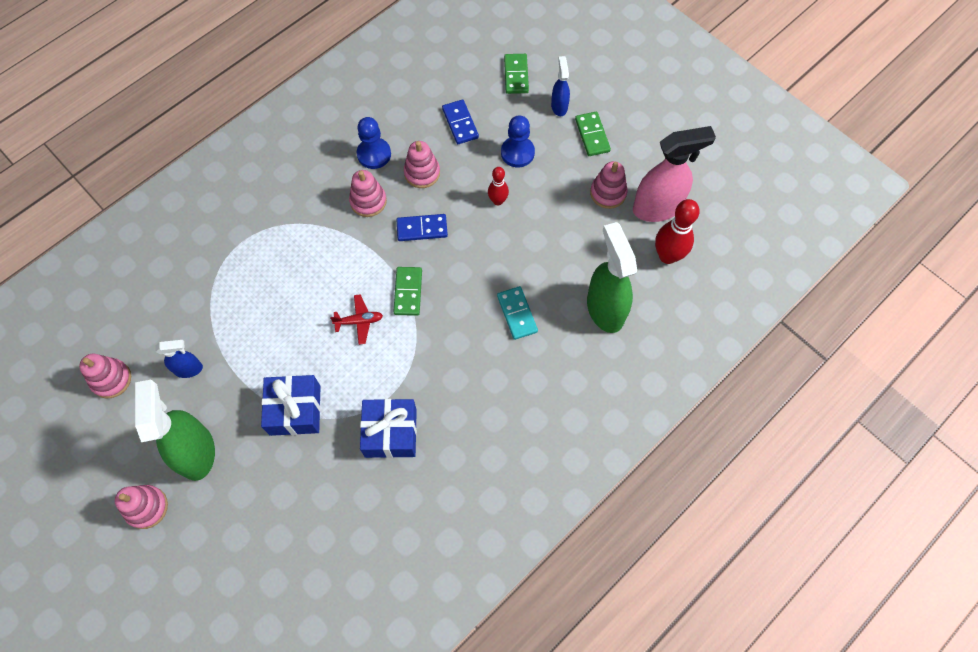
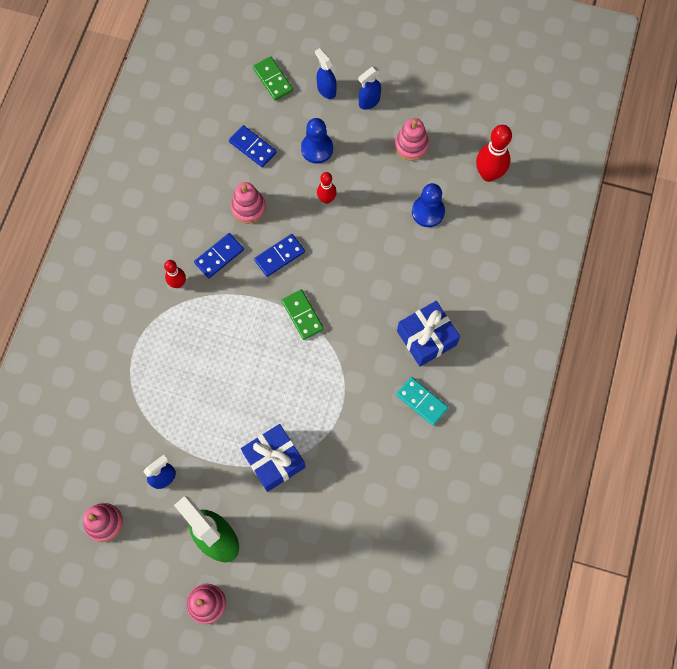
camera: 30 degrees left, 5 degrees up
(317, 206) = (178, 283): none -> red bowling pin
(359, 321) = (278, 361): red plane -> none
(368, 201) = (219, 256): pink stacking toy -> blue domino
(374, 154) = (197, 213): blue pawn -> blue pawn (428, 212)
(390, 433) = (361, 435): blue gift -> blue gift (426, 338)
(517, 314) = (400, 285): turquoise domino -> turquoise domino (422, 401)
(592, 135) = (369, 102): green domino -> blue spray bottle
(605, 309) = (466, 244): green spray bottle -> none
(657, 208) = (458, 138): pink spray bottle -> none

